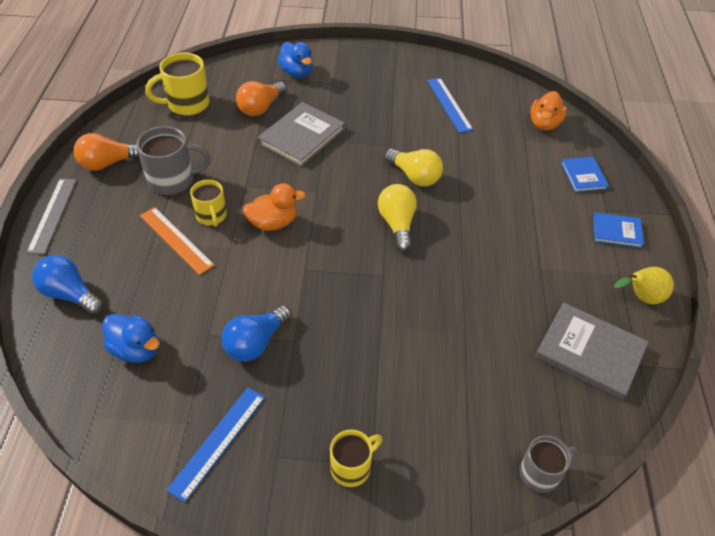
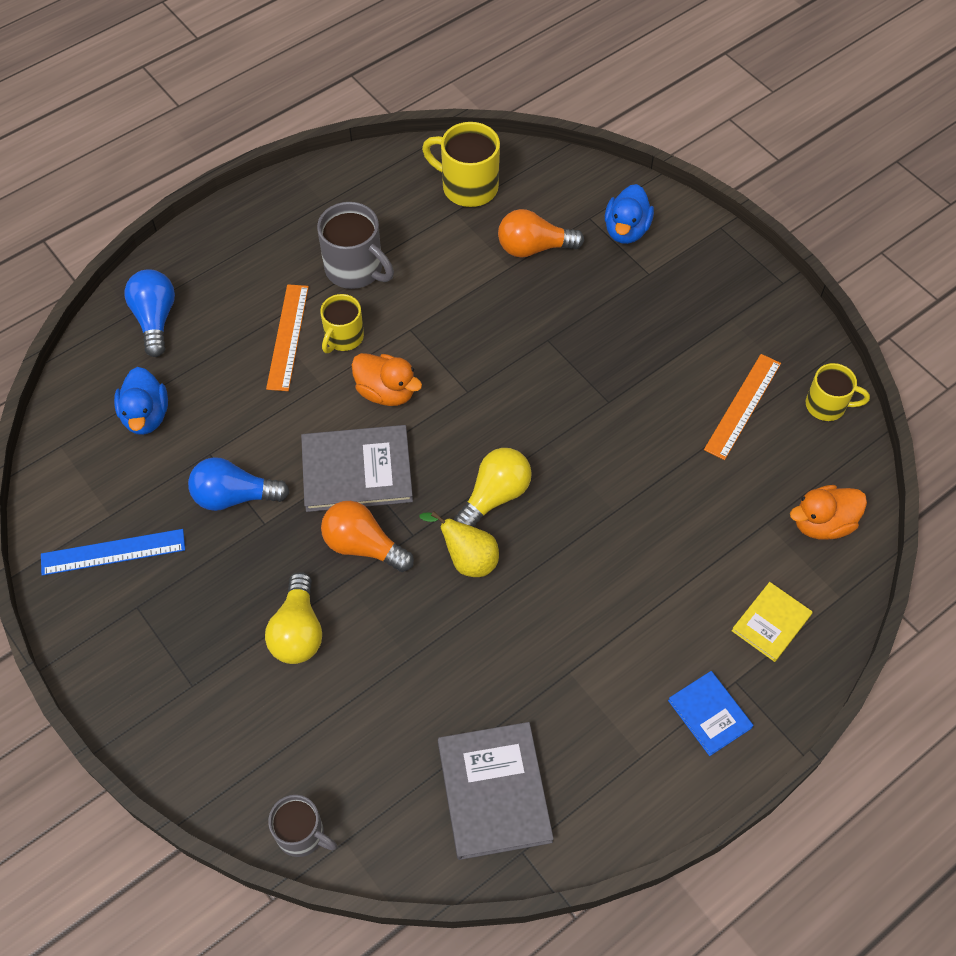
camera: 50 degrees right, 10 degrees up
(53, 215) = (224, 224): grey ruler -> none
(108, 163) = (323, 203): orange light bulb -> orange light bulb (363, 546)
(301, 136) = (531, 316): grey book -> grey book (357, 471)
(352, 467) = (175, 672): yellow mug -> yellow mug (827, 405)
(414, 176) = (583, 459): yellow light bulb -> yellow light bulb (298, 631)
(449, 104) = (742, 406): blue ruler -> orange ruler
(583, 176) = (771, 623): blue book -> yellow book
(641, 297) = (625, 798): yellow pear -> yellow pear (467, 559)

